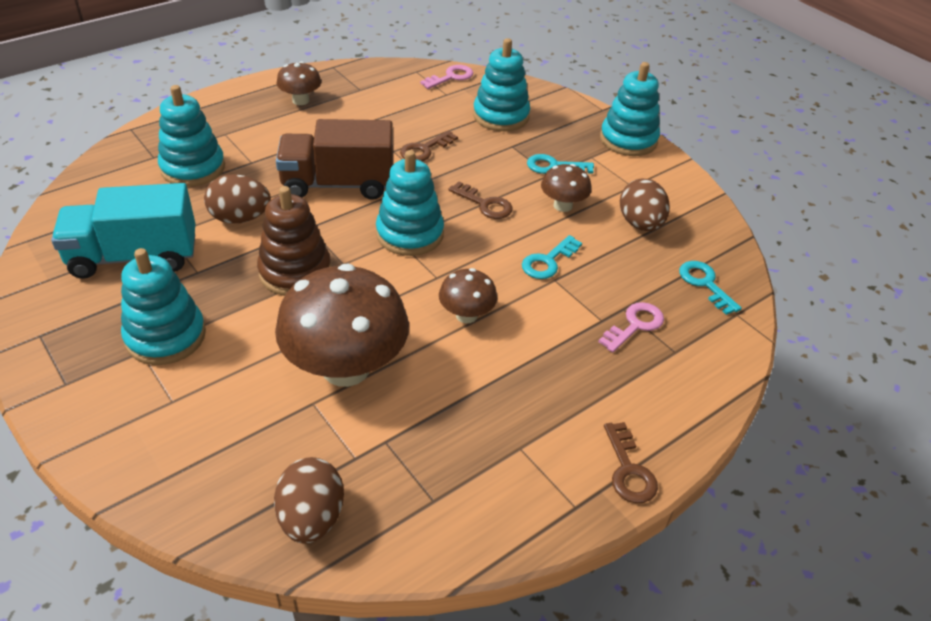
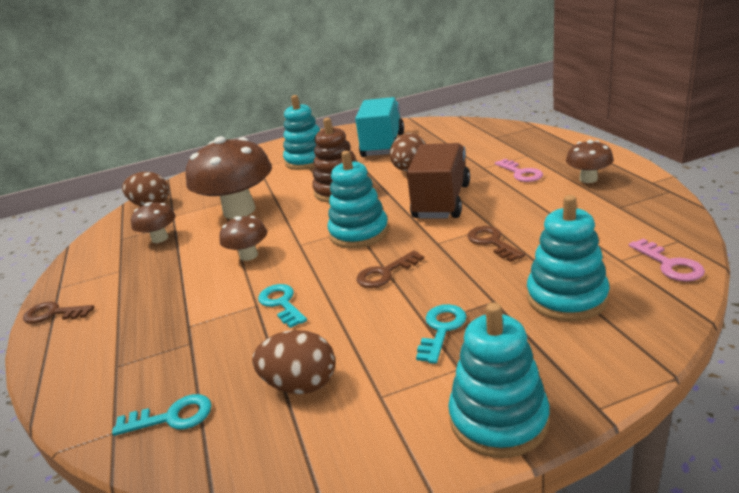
camera: 115 degrees right, 15 degrees down
(193, 168) = (478, 149): turquoise stacking toy -> none
(563, 206) = (362, 325): brown mushroom -> brown mushroom (160, 238)
(634, 325) = (165, 345): pink key -> pink key (520, 173)

